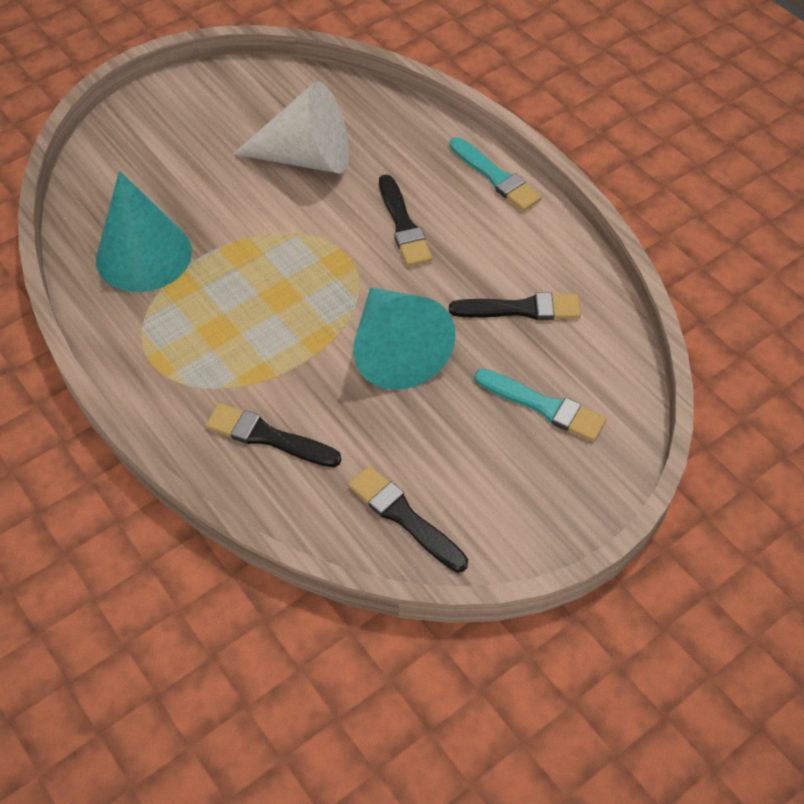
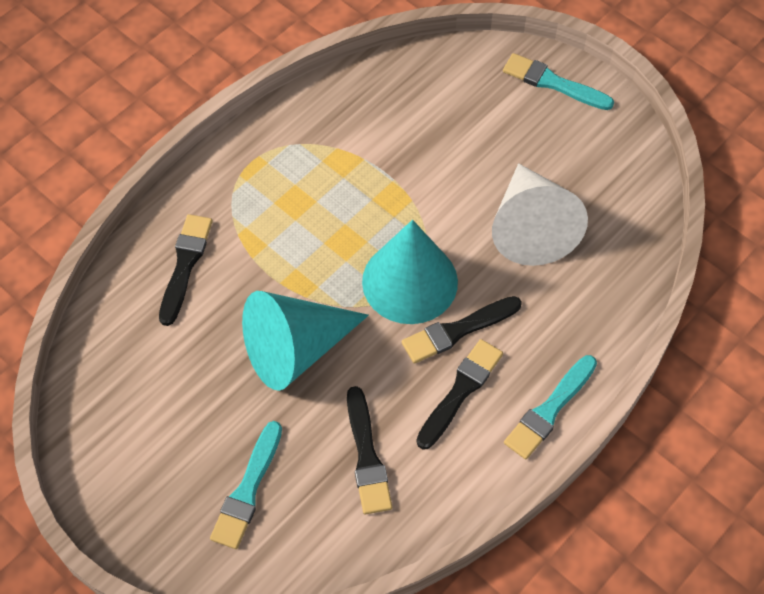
camera: 80 degrees right, 5 degrees up
(144, 255) = (372, 125): turquoise cone -> turquoise cone (410, 281)
(149, 115) = (553, 83): none -> turquoise brush
(404, 517) = (114, 385): black brush -> black brush (460, 391)

